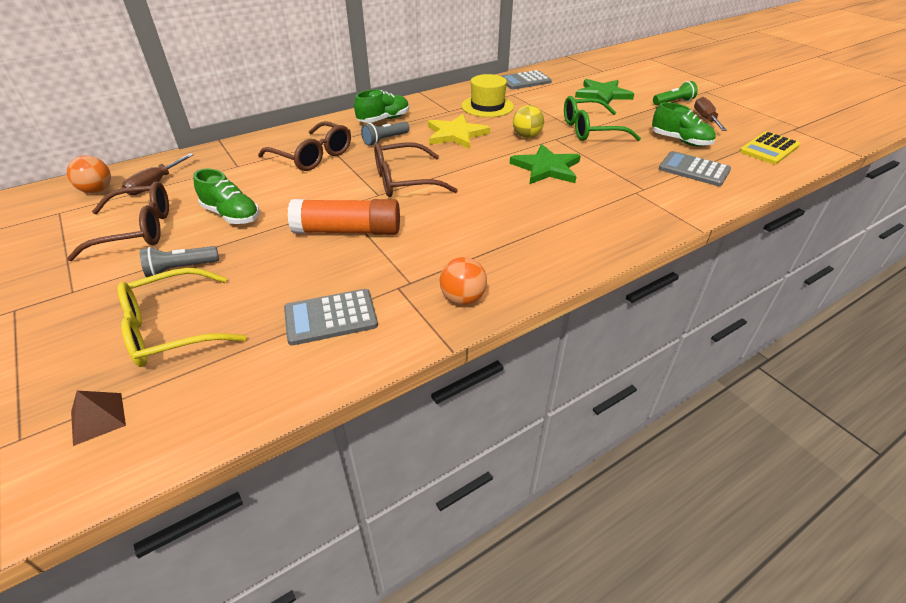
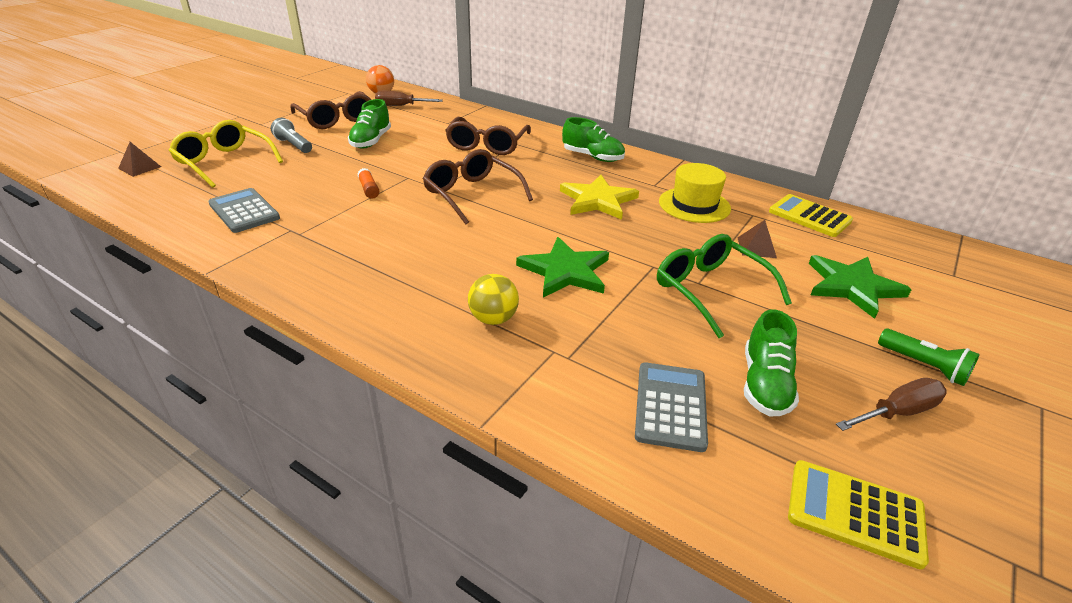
camera: 65 degrees right, 5 degrees down
(348, 231) = (369, 189): orange glue stick -> orange glue stick, size x0.44
(385, 140) = (548, 167): grey flashlight -> none
(462, 298) = (280, 264): orange ball -> none
(525, 81) = (809, 216): grey calculator -> yellow calculator
(526, 136) = (639, 244): yellow ball -> yellow ball (493, 319)
(550, 104) = (756, 247): none -> brown pyramid

